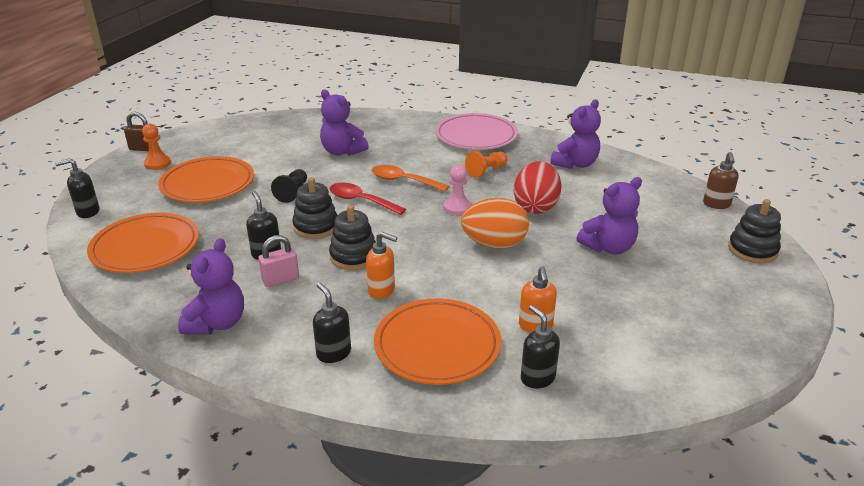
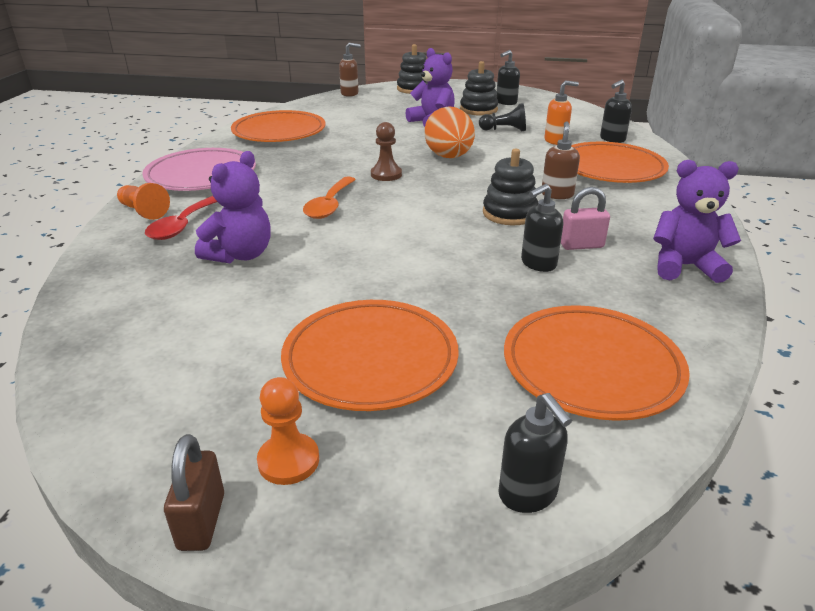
camera: 100 degrees left, 0 degrees up
(280, 280) = (581, 245): pink padlock -> pink padlock turned 60 degrees counterclockwise
(292, 192) = (379, 273): black pawn -> black pawn (504, 130)
(316, 227) = (461, 242): black stacking toy -> black stacking toy (478, 110)
(333, 353) = (662, 204): black soap dispenser -> black soap dispenser (506, 102)
(361, 201) = (387, 224): red spoon -> red spoon (184, 225)
(382, 290) = (557, 194): orange soap dispenser -> brown soap dispenser
(457, 208) = (386, 174): pink pawn -> brown pawn
(486, 171) = (298, 166): orange pawn -> orange pawn (143, 211)
(535, 207) = (373, 144): red egg -> none
(575, 164) = (279, 132): purple teddy bear -> orange plate

